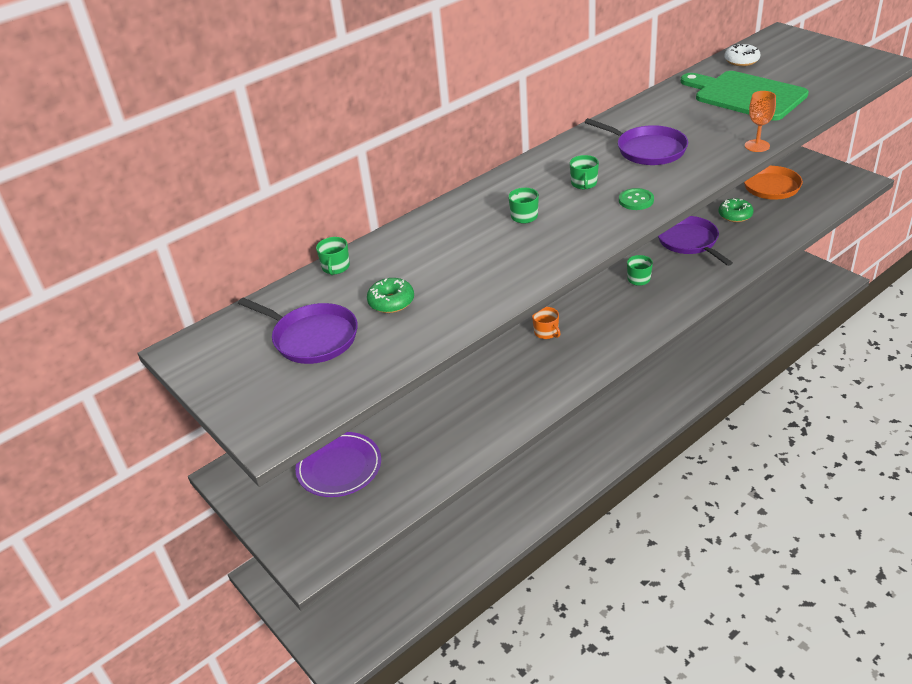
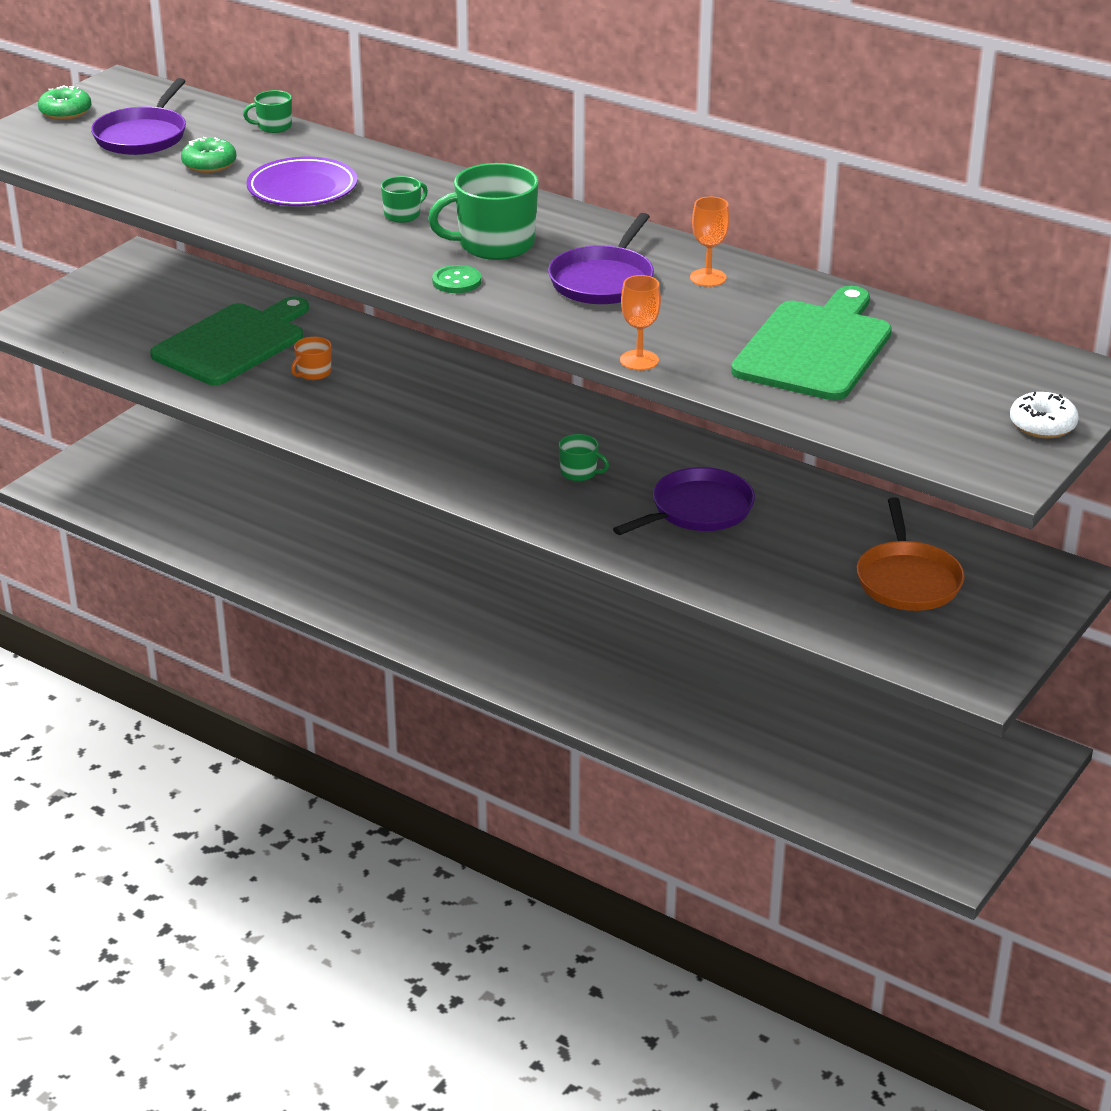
camera: 70 degrees right, 5 degrees down
(339, 467) = (157, 314): purple plate -> purple plate (302, 188)
(408, 424) = (233, 343): none -> green cutting board
(546, 332) = (430, 411): orange mug -> orange mug (313, 373)
(584, 183) = (494, 244): green mug -> green mug, size x2.03
(652, 118) = (708, 278): none -> orange goblet
(735, 215) = (796, 549): green donut -> green donut (65, 112)
(741, 61) = (954, 341): white donut -> white donut (1042, 425)

